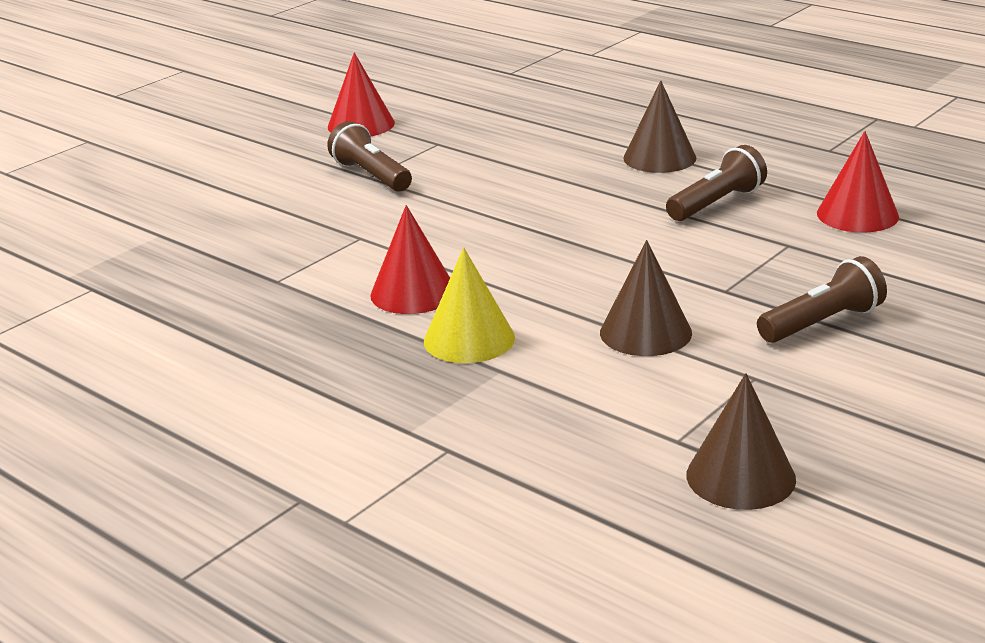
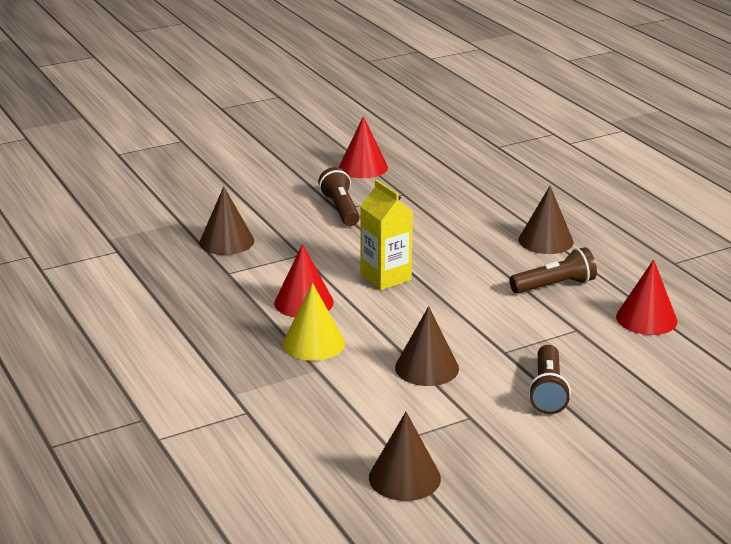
camera: 20 degrees right, 0 degrees up
(245, 244) = (226, 241): none -> brown cone
(497, 240) = (385, 277): none -> yellow carton
(822, 323) = (548, 391): brown flashlight -> brown flashlight turned 105 degrees clockwise

